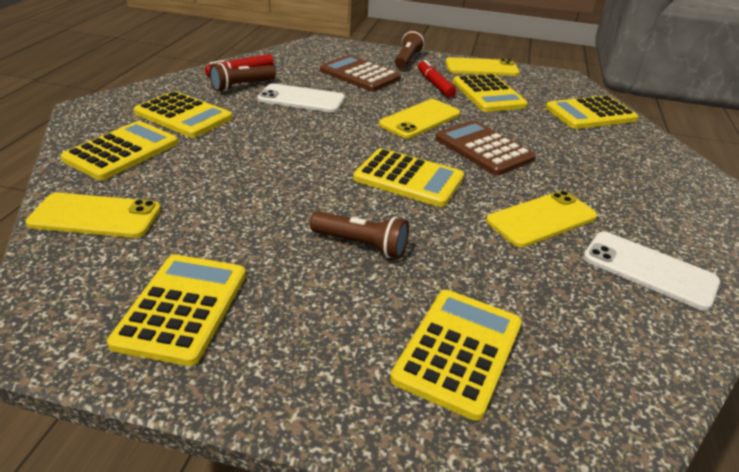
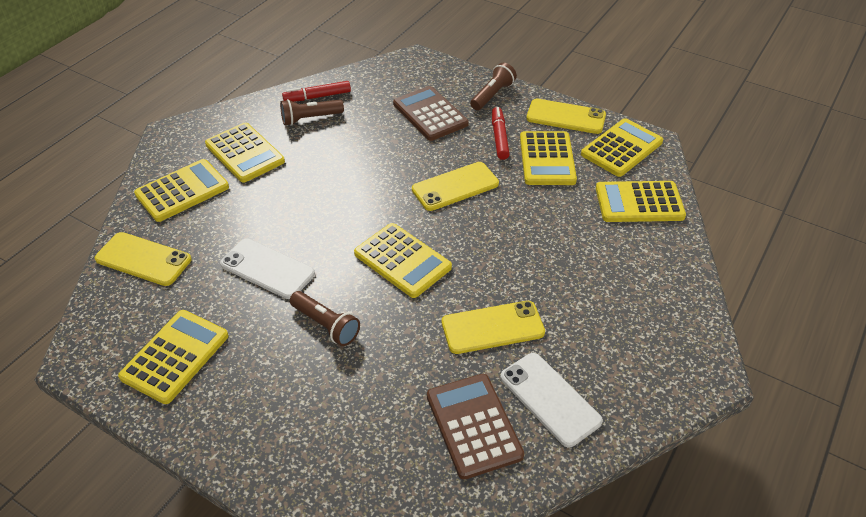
camera: 20 degrees right, 10 degrees up
(301, 99) = (357, 144): white phone -> white phone (267, 269)
(458, 351) = (346, 435): yellow calculator -> yellow calculator (621, 148)
(483, 149) = (493, 235): brown calculator -> brown calculator (473, 425)

